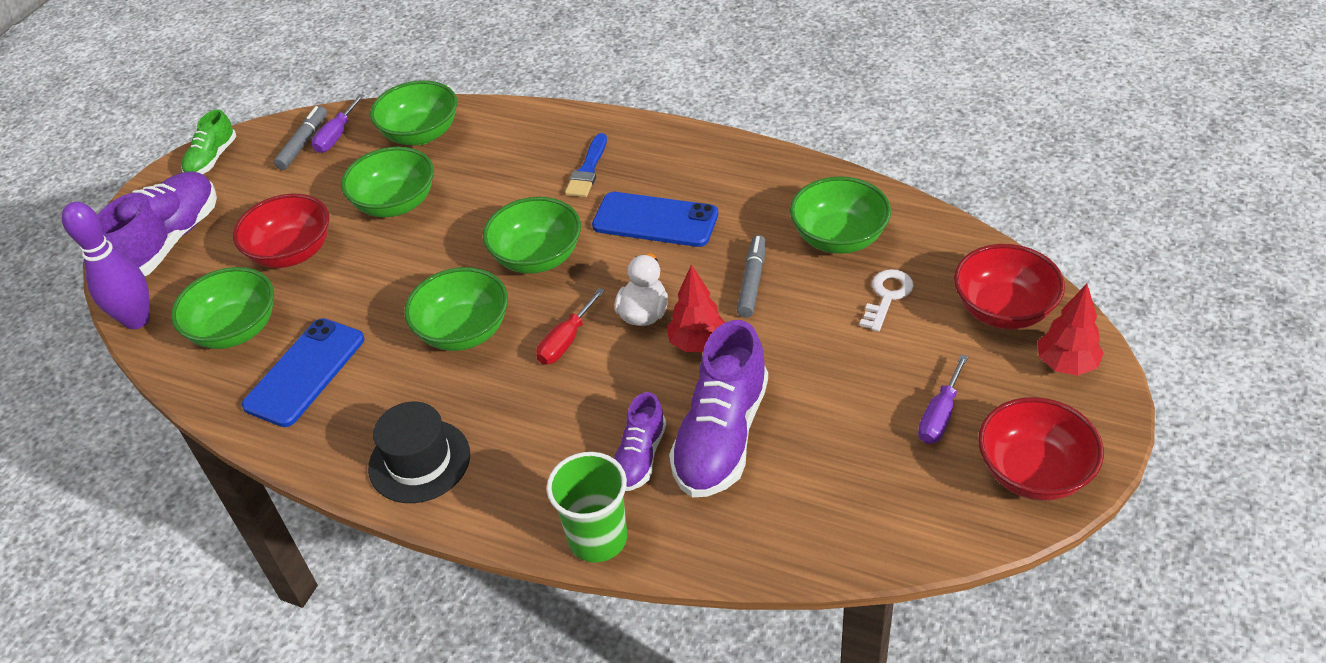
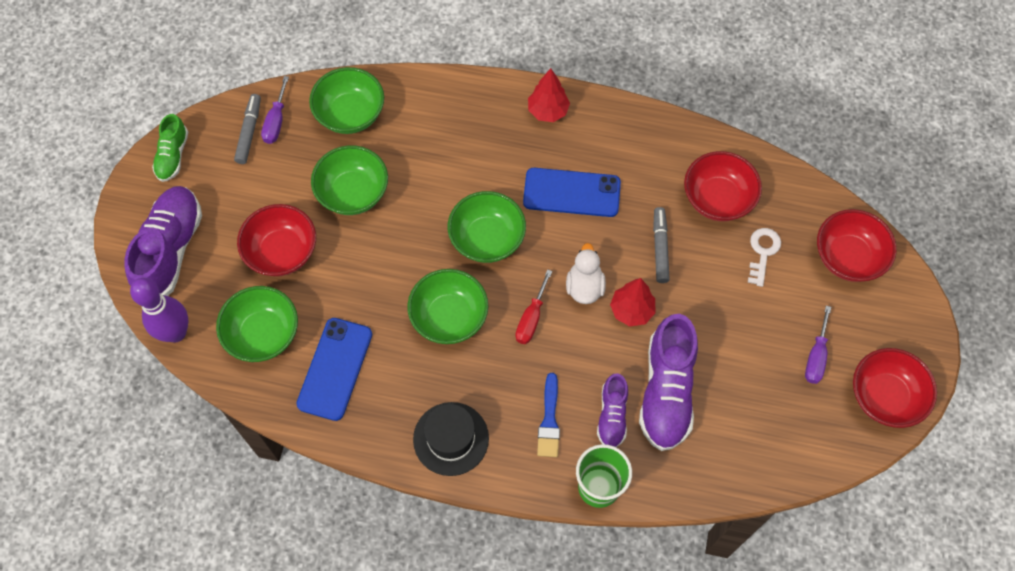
camera: 15 degrees left, 20 degrees up
(588, 170) = (504, 144): blue brush -> blue brush (549, 420)
(839, 238) = (717, 199): green bowl -> red bowl
(1066, 364) = (897, 302): red tree -> red tree (548, 111)

